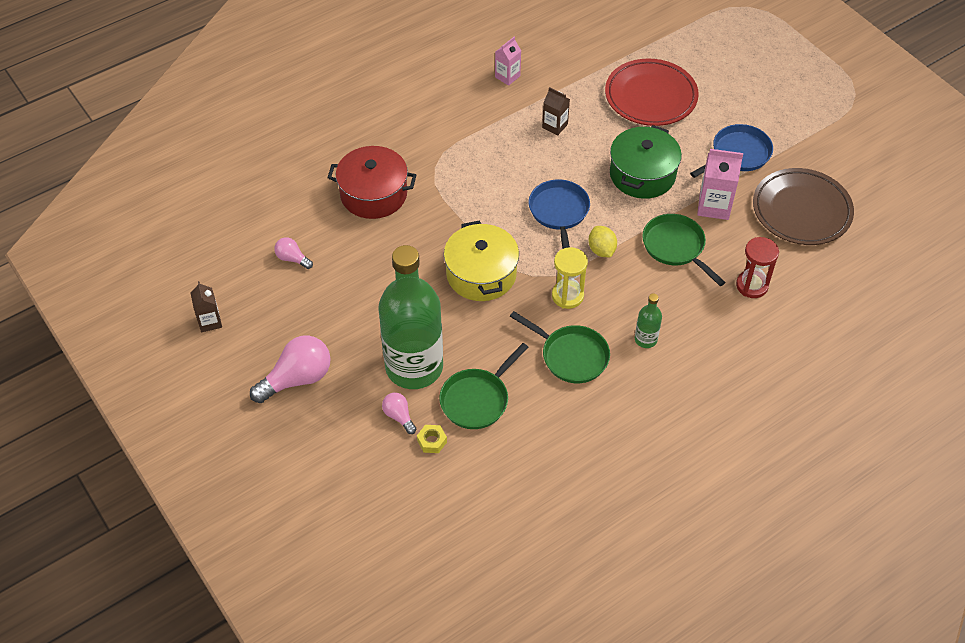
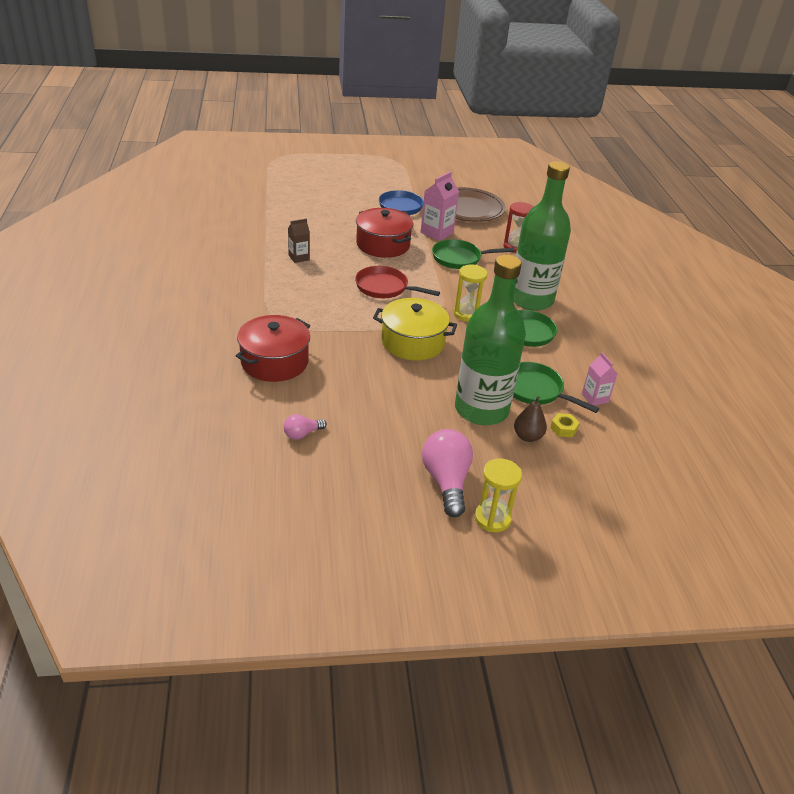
camera: 65 degrees left, 15 degrees down
(210, 321) = (331, 517): brown carton -> none
(272, 428) = (492, 518): none -> yellow hourglass
(399, 416) = (527, 436): pink light bulb -> brown pear
(477, 399) = (536, 390): green pan -> green pan turned 150 degrees clockwise
(507, 76) = (224, 256): pink carton -> pink carton (594, 398)
(559, 213) = (385, 288): blue pan -> red pan
(601, 250) = (436, 285): yellow lemon -> none
(642, 174) = (383, 245): green pot -> red pot
(645, 339) = (531, 299): green bottle -> green bottle, size x2.48
(650, 96) = (315, 215): red plate -> none

